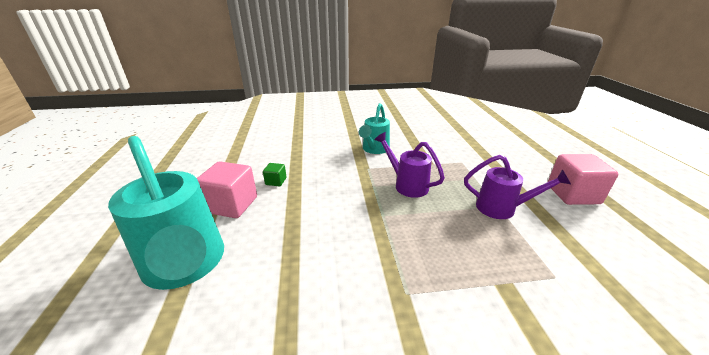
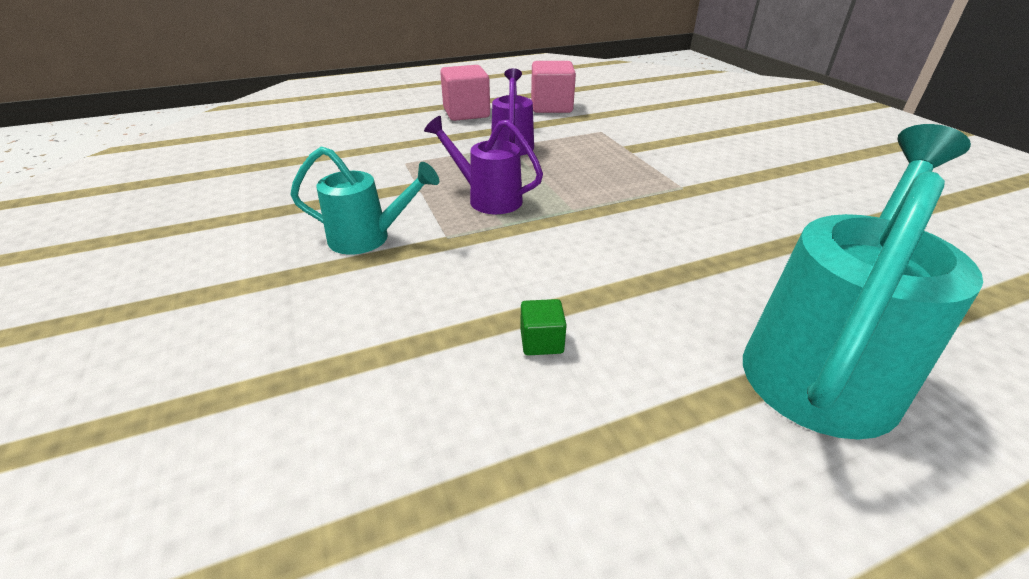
camera: 105 degrees left, 5 degrees up
(232, 205) = (658, 379): pink cube -> pink cube (551, 107)
(406, 184) = (487, 198): purple watering can -> purple watering can turned 90 degrees clockwise

